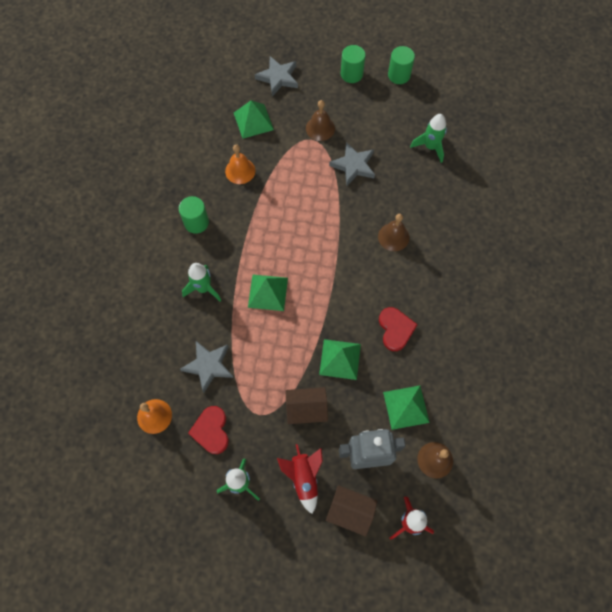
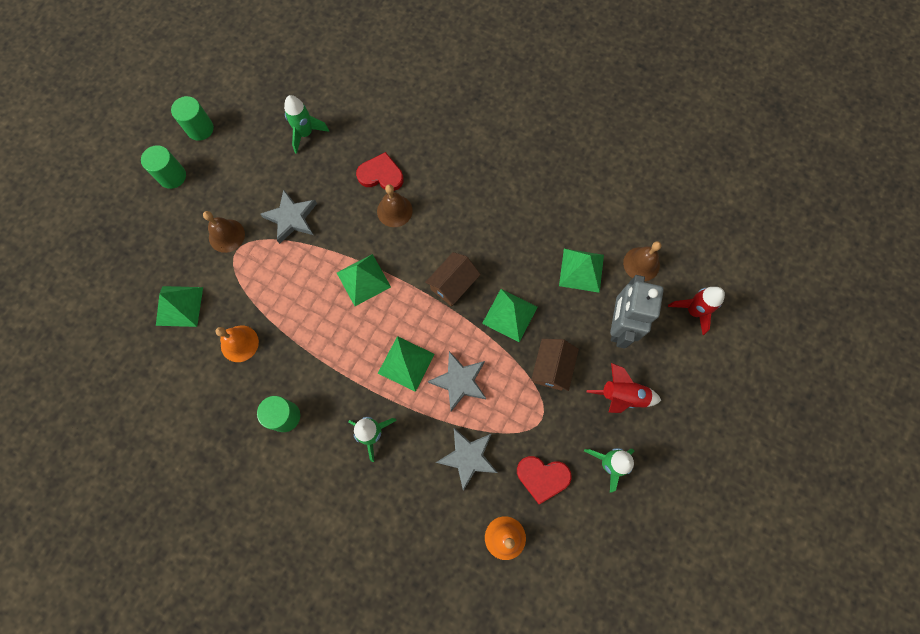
camera: 70 degrees left, 5 degrees up
(278, 78) = (134, 257): grey star -> grey star (459, 381)
(324, 236) = (363, 280): none -> green pyramid
(350, 511) = (668, 362): brown house -> brown house (453, 284)
(395, 329) = (497, 248): red heart -> red heart (381, 175)

